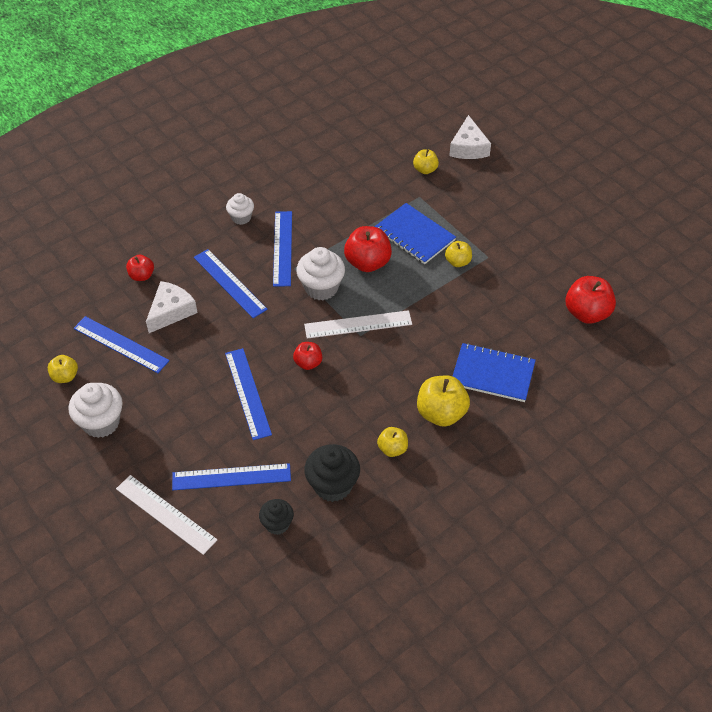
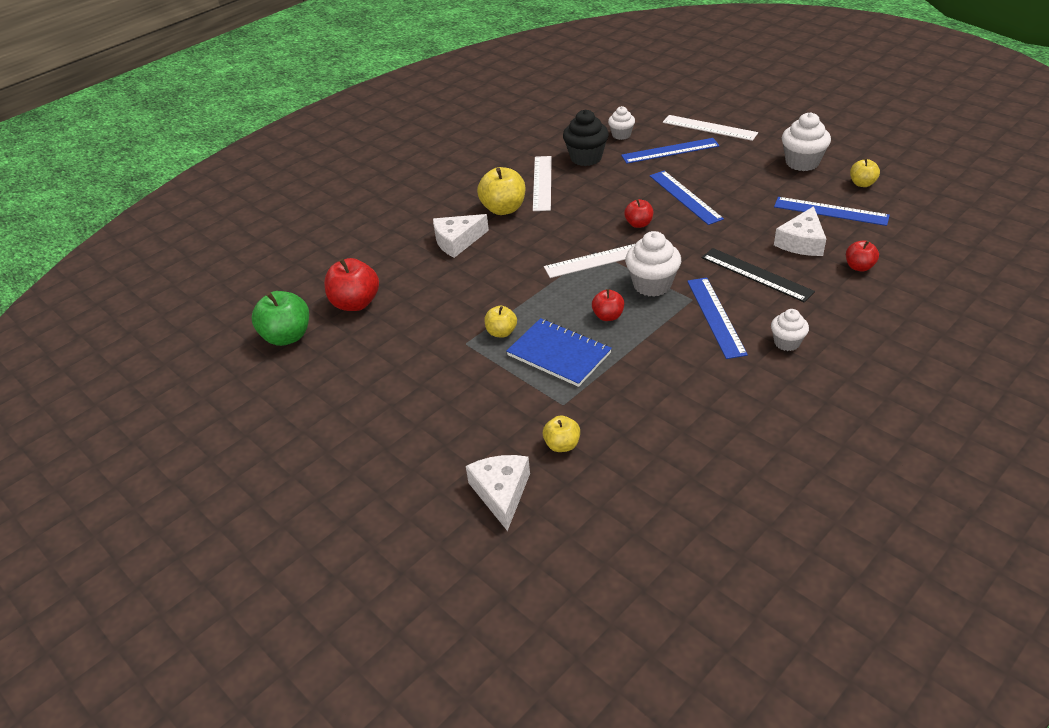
camera: 175 degrees right, 10 degrees down
(229, 283) = (756, 274): blue ruler -> black ruler
(277, 524) = (621, 135): black cupcake -> white cupcake
(368, 263) = (608, 316): red apple -> red apple, size x0.58
(392, 449) = (542, 183): yellow apple -> white ruler
(492, 374) = (457, 241): blue notebook -> white cheese
(642, 288) = (287, 336): none -> green apple

